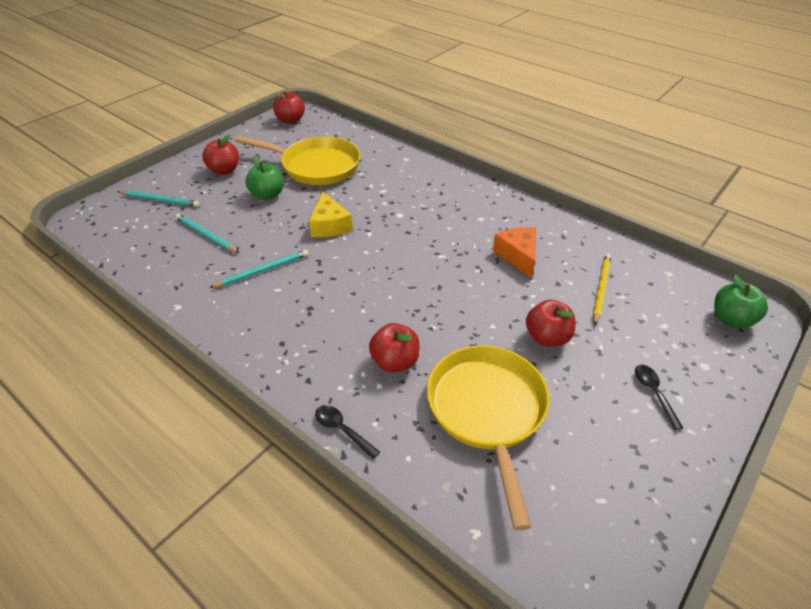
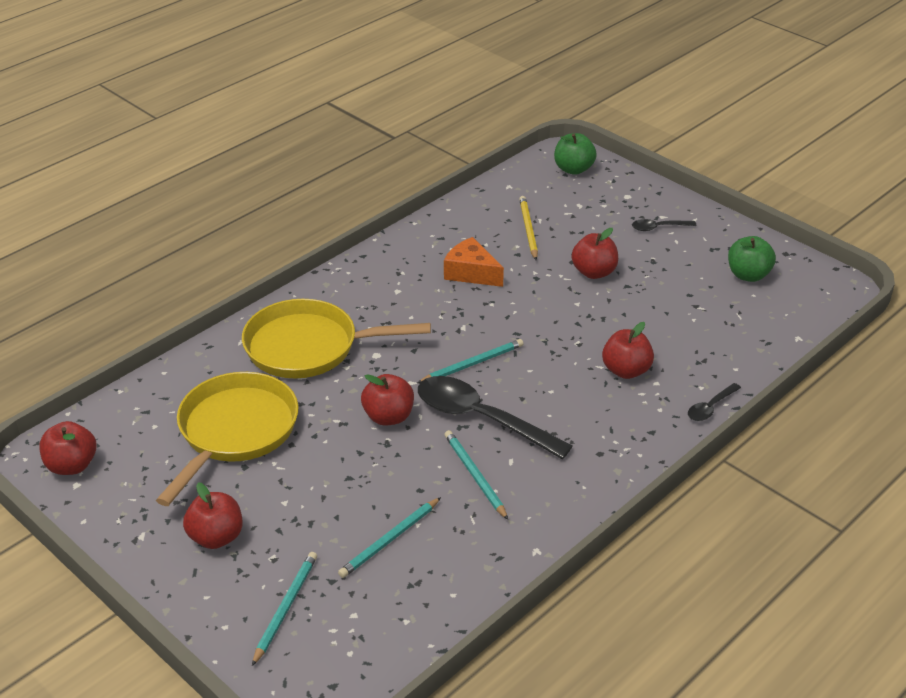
camera: 85 degrees left, 5 degrees down
(267, 195) = (300, 481): green apple -> green apple (748, 275)
(327, 271) = (481, 419): none -> black spoon
(329, 225) = (388, 417): yellow cheese -> red apple
(394, 263) = (472, 364): none -> turquoise pencil
(487, 411) = (683, 318): yellow pan -> yellow pan (309, 347)
(518, 256) = (471, 273): orange cheese -> orange cheese turned 45 degrees clockwise
(601, 289) = (528, 229): yellow pencil -> yellow pencil turned 60 degrees clockwise

